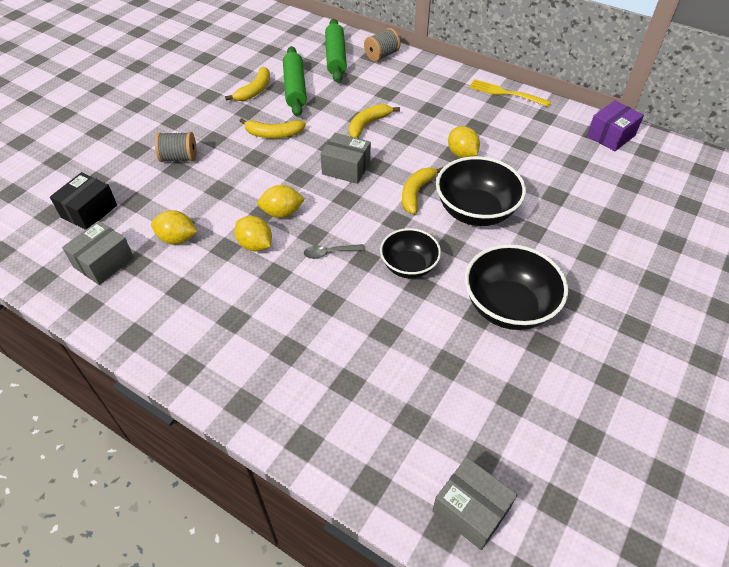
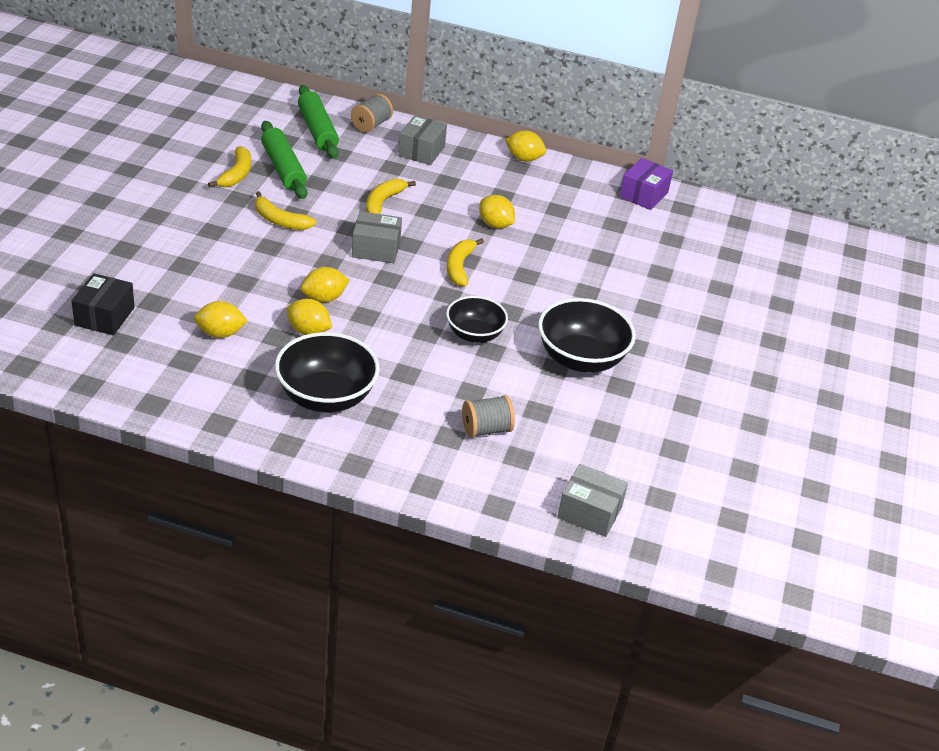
camera: 20 degrees left, 10 degrees down
(104, 262) = (150, 363): grey box -> grey box (421, 151)
(179, 158) = (181, 254): grey spool -> grey spool (486, 429)
(273, 134) = (279, 220): yellow banana -> yellow banana turned 45 degrees clockwise
(330, 253) = (390, 330): grey spoon -> none
(475, 211) = (525, 279): black bowl -> black bowl (326, 397)
(505, 93) = (524, 158): yellow fork -> yellow lemon

